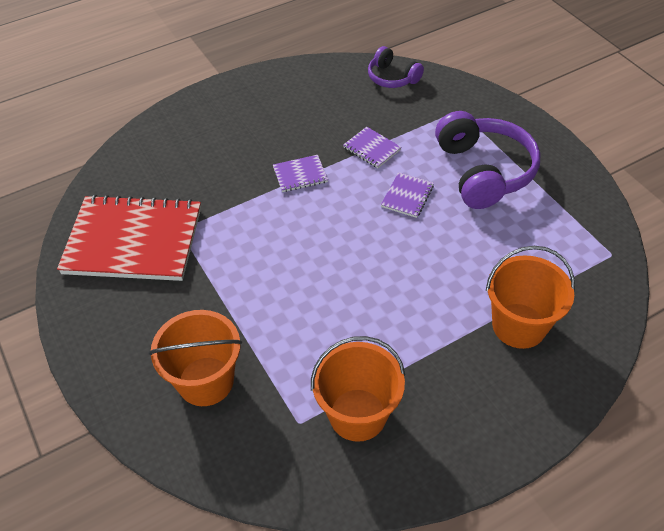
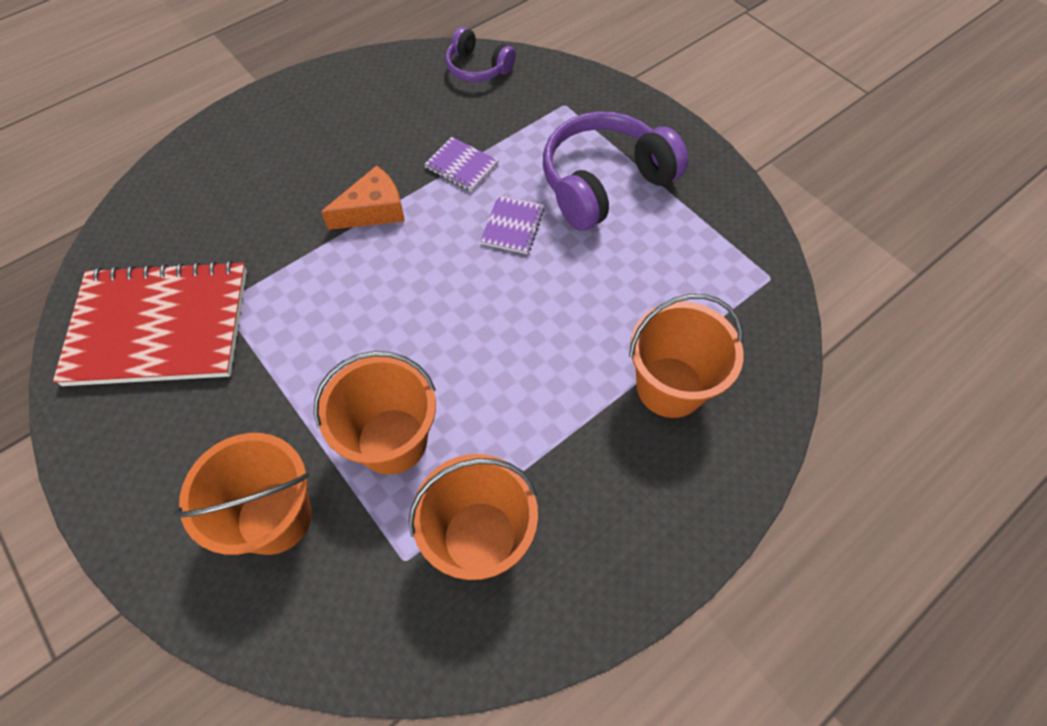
camera: 10 degrees left, 10 degrees up
(298, 339) = (392, 441): none -> orange bucket
(300, 175) = (373, 210): purple notebook -> orange cheese
(484, 171) = (604, 183): purple headphones -> purple headphones turned 105 degrees counterclockwise

